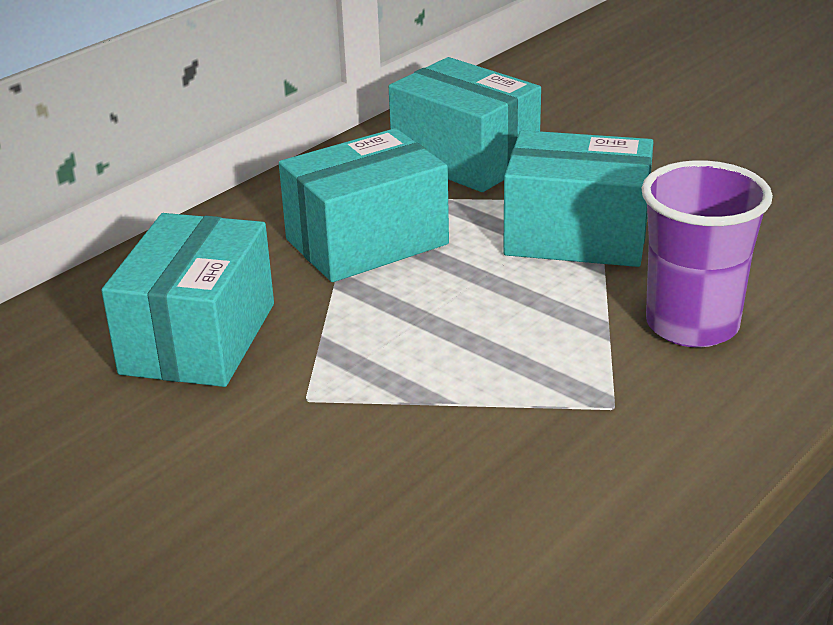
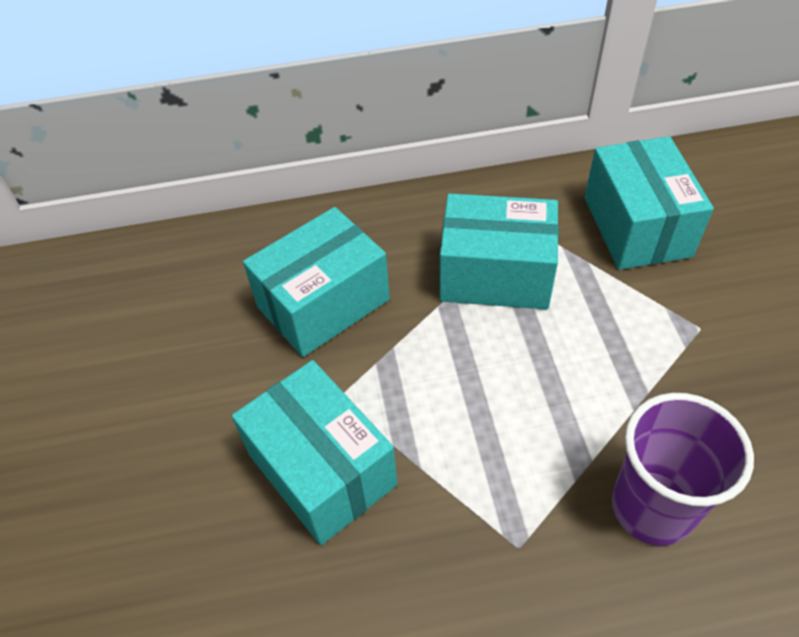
camera: 40 degrees right, 20 degrees up
(576, 236) = (648, 356): turquoise box -> turquoise box (322, 469)

